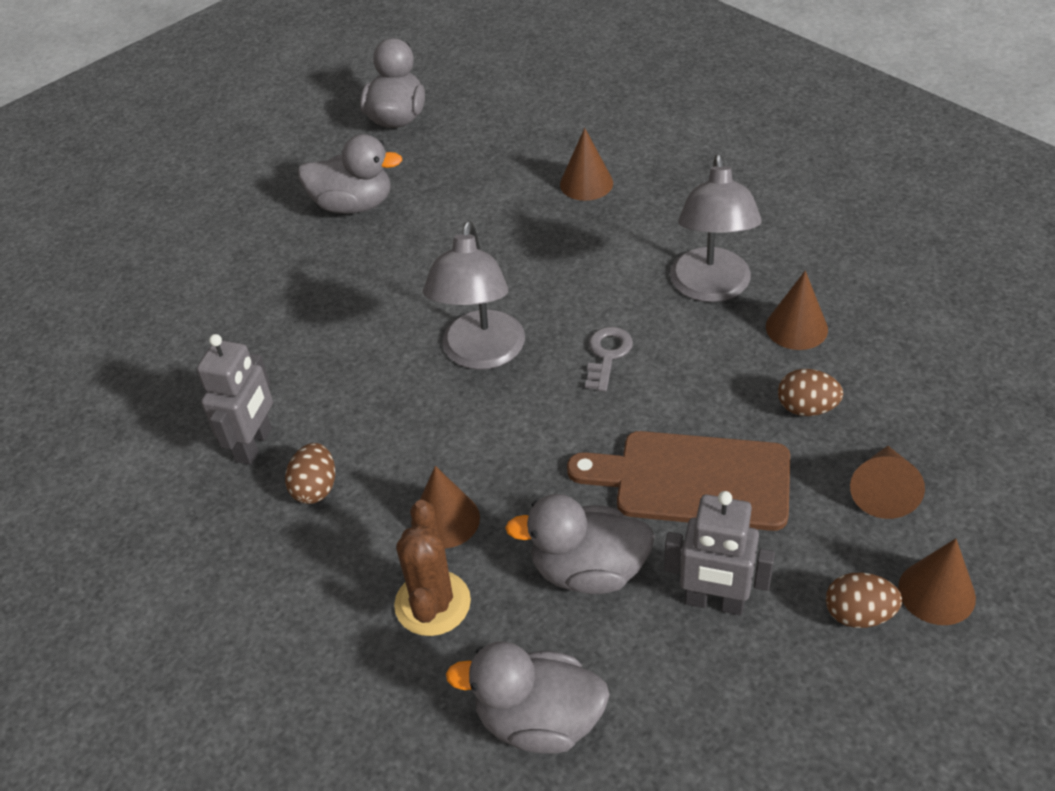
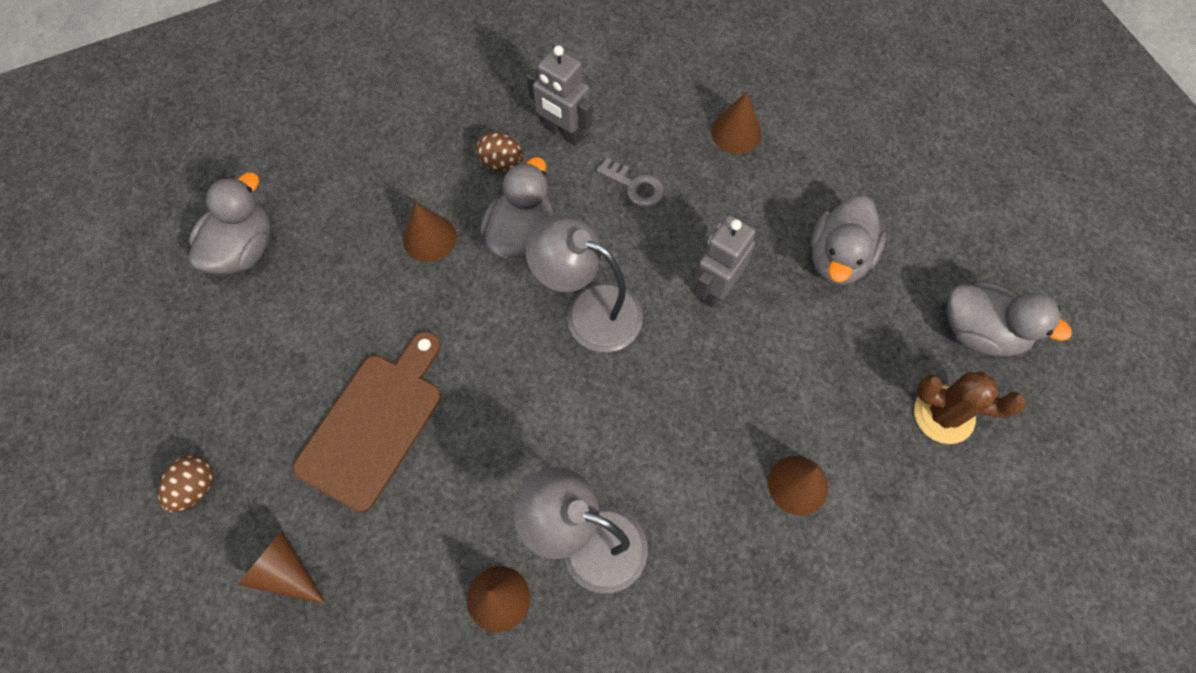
camera: 105 degrees right, 20 degrees up
(432, 603) = (363, 212): brown cactus -> brown cactus (943, 414)
(588, 571) = (335, 317): grey duck -> grey duck (522, 235)
(607, 355) = (541, 411): grey key -> grey key (635, 186)
(714, 602) = (262, 391): grey robot -> grey robot (715, 288)
(806, 408) = (400, 555): brown egg -> none
(936, 592) = (178, 558): brown cone -> brown cone (736, 132)

